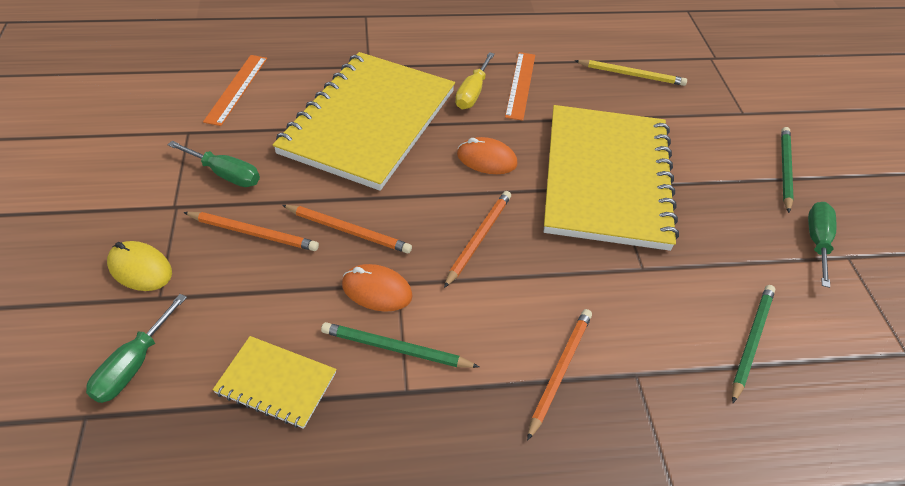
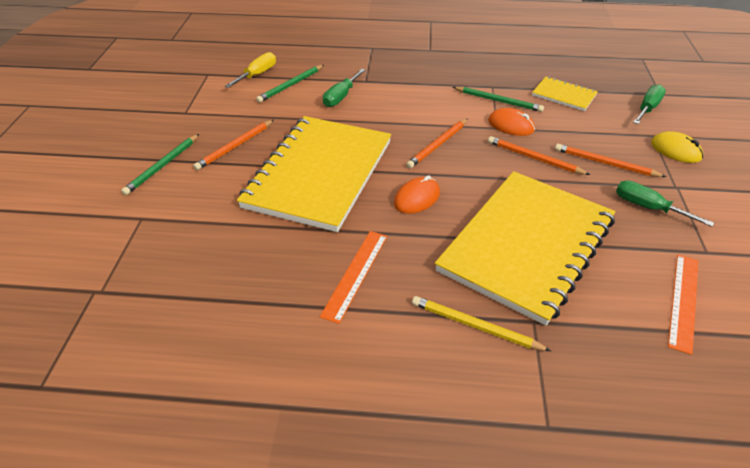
camera: 165 degrees left, 5 degrees down
(472, 93) = (413, 269): yellow screwdriver -> yellow screwdriver (257, 74)
(486, 159) = (417, 198): orange mouse -> orange mouse turned 75 degrees counterclockwise
(560, 371) = (407, 85): orange pencil -> orange pencil (235, 146)
(631, 75) = (219, 275): yellow pencil -> yellow pencil (475, 326)
(817, 242) = (196, 121): green screwdriver -> green screwdriver (341, 97)

